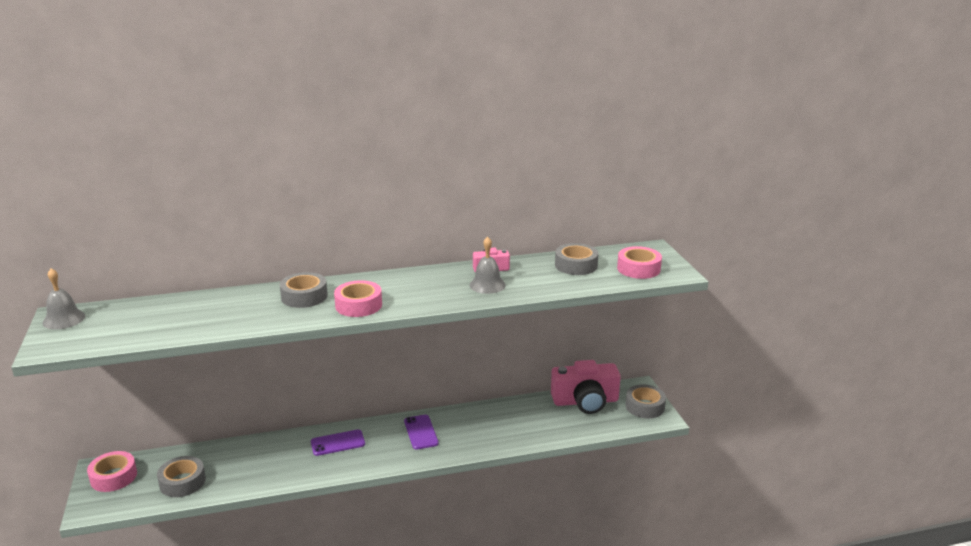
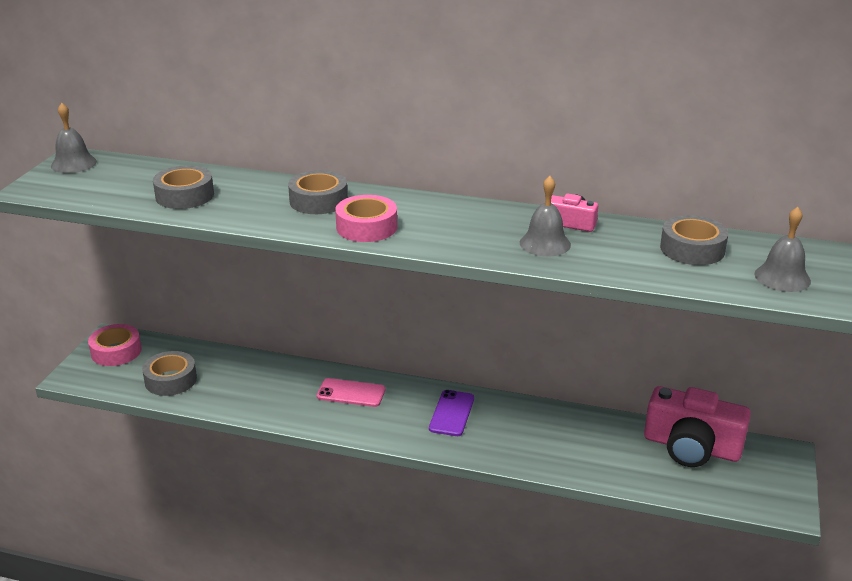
camera: 30 degrees right, 5 degrees up
(338, 443) = (351, 393): purple phone -> pink phone
(638, 269) = (782, 277): pink tape -> grey bell
(645, 406) = (773, 483): grey tape -> grey tape (184, 195)

